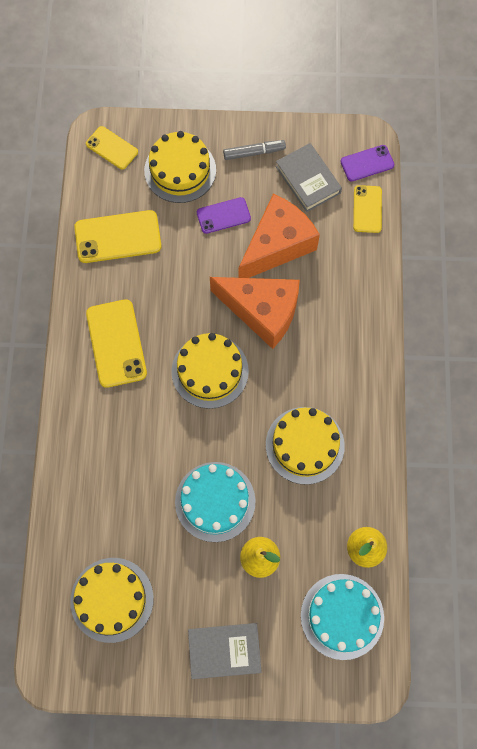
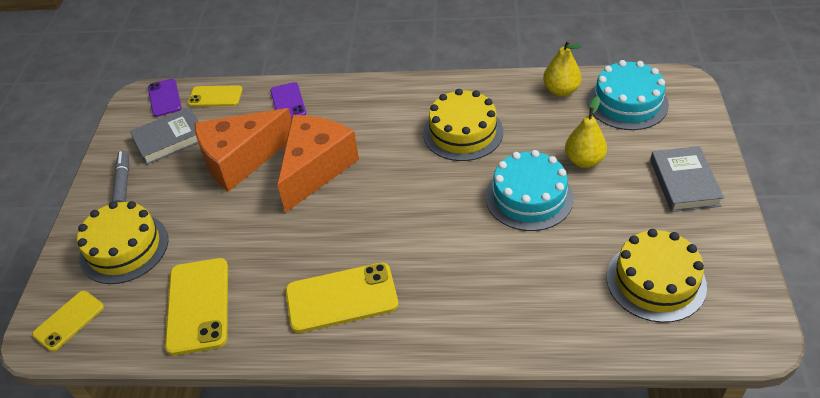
camera: 85 degrees left, 25 degrees down
(210, 371) = (381, 208): yellow cake -> none
(223, 216) = (194, 205): purple phone -> purple phone (288, 102)
(277, 245) = (241, 160): orange cheese -> orange cheese turned 75 degrees counterclockwise

